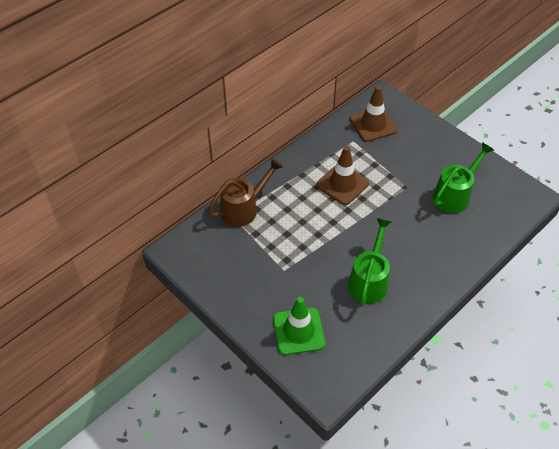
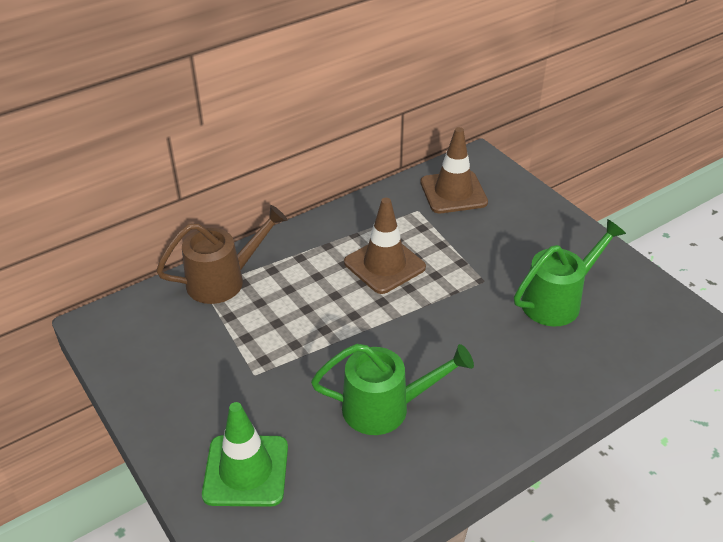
camera: 10 degrees right, 10 degrees down
(369, 280) = (386, 408): green watering can -> green watering can turned 60 degrees clockwise

